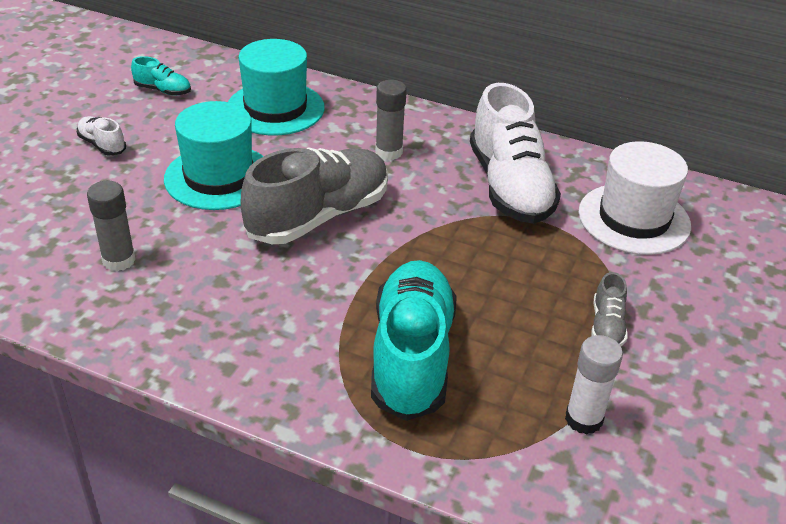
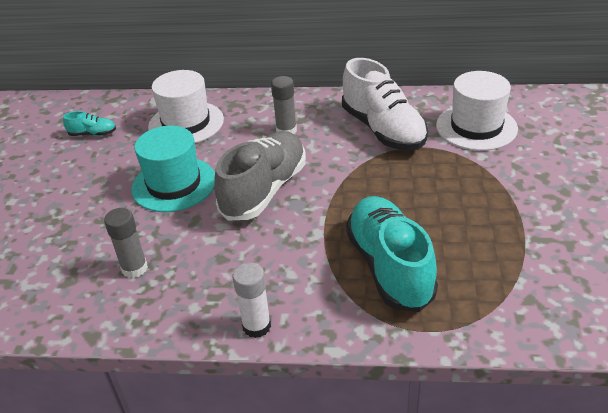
camera: 15 degrees left, 0 degrees up
(102, 145) = (69, 187): white shoe -> none
(275, 108) = (186, 123): turquoise hat -> white hat
(583, 419) = (527, 270): white glue stick -> white glue stick (256, 326)
(607, 326) = (503, 203): grey shoe -> none

